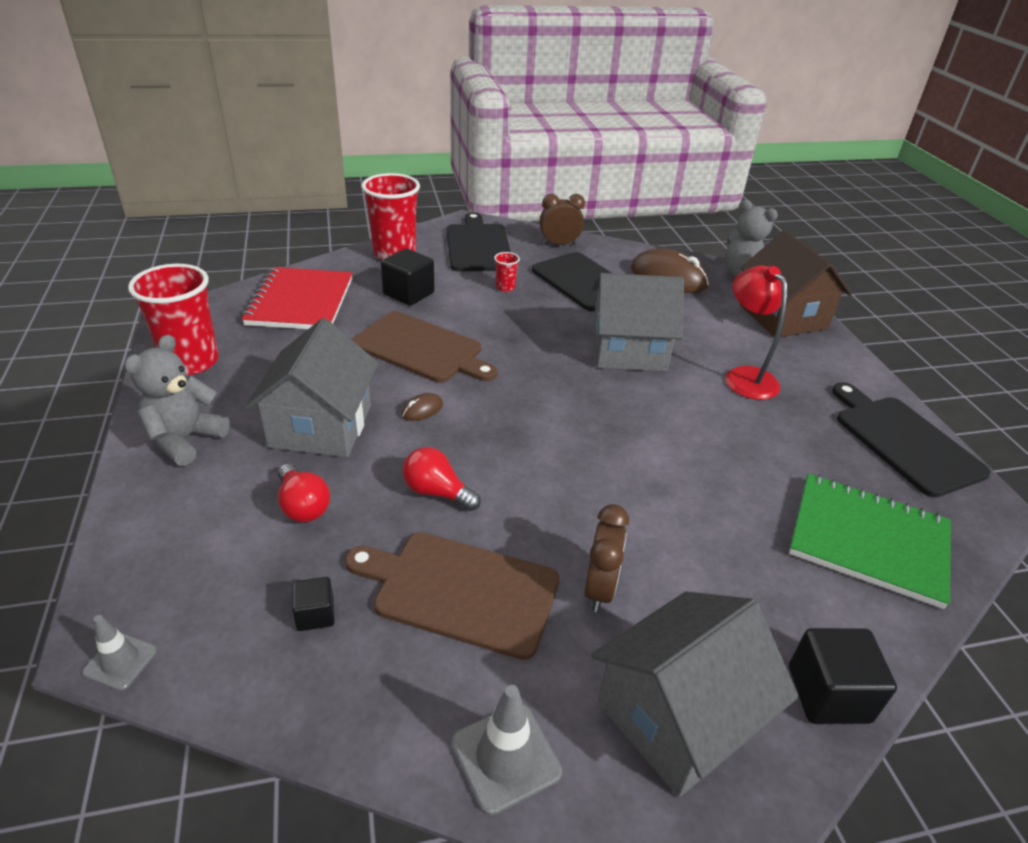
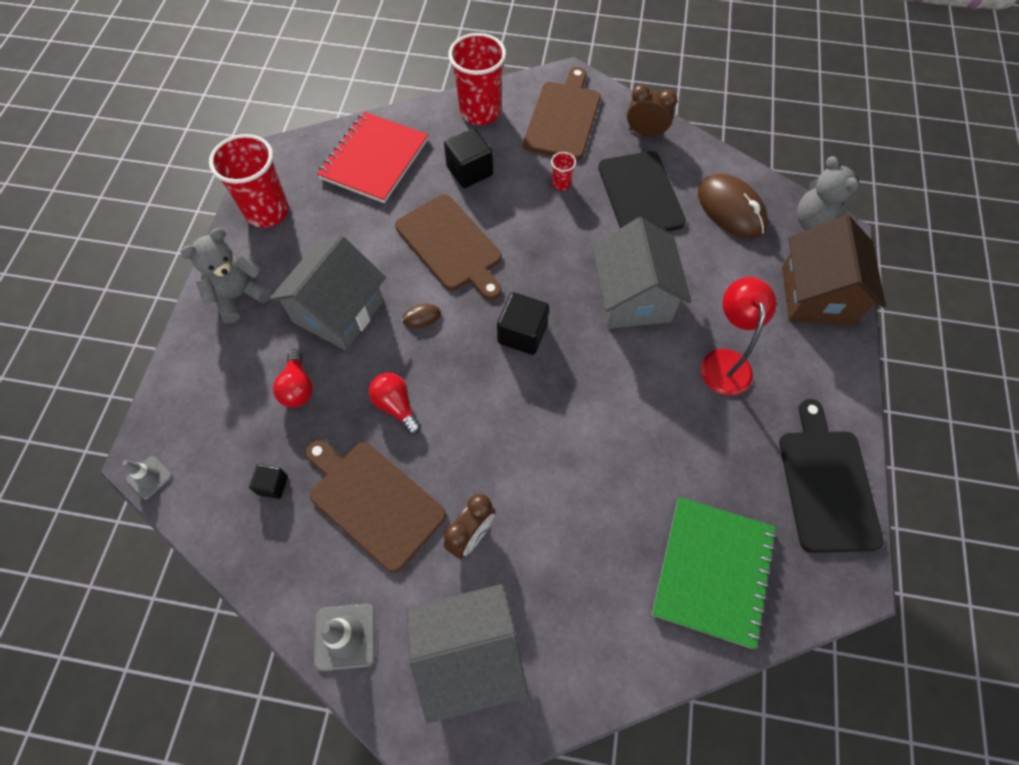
camera: 25 degrees right, 25 degrees up
(478, 246) = (563, 117): black cutting board -> brown cutting board
(628, 350) = (633, 297): grey house -> grey house turned 60 degrees clockwise
(828, 694) = (585, 682): black cube -> black cube (522, 334)
(868, 540) = (713, 571): green notebook -> green notebook turned 60 degrees clockwise

